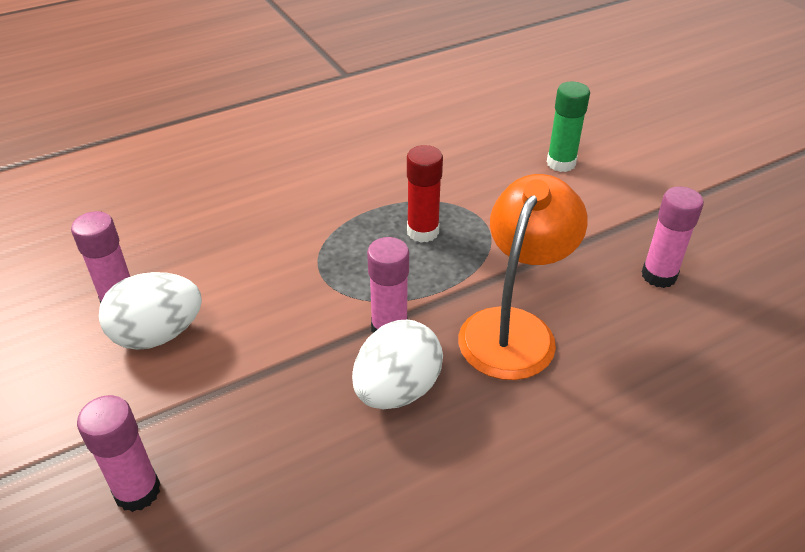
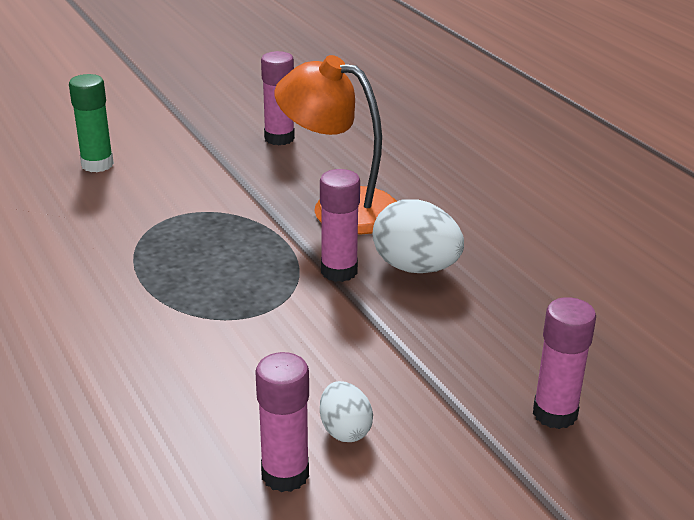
camera: 90 degrees left, 10 degrees down
(158, 335) = (345, 430): white egg -> white egg, size x0.57
(423, 232) = (193, 249): red glue stick -> none

